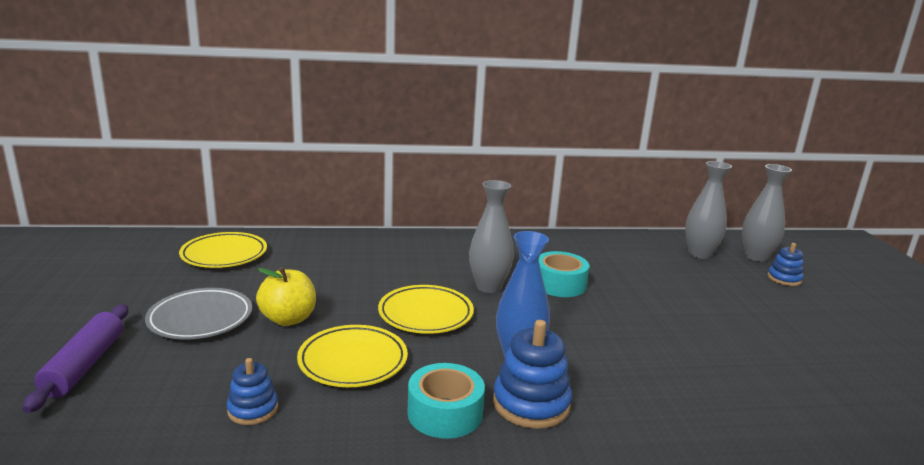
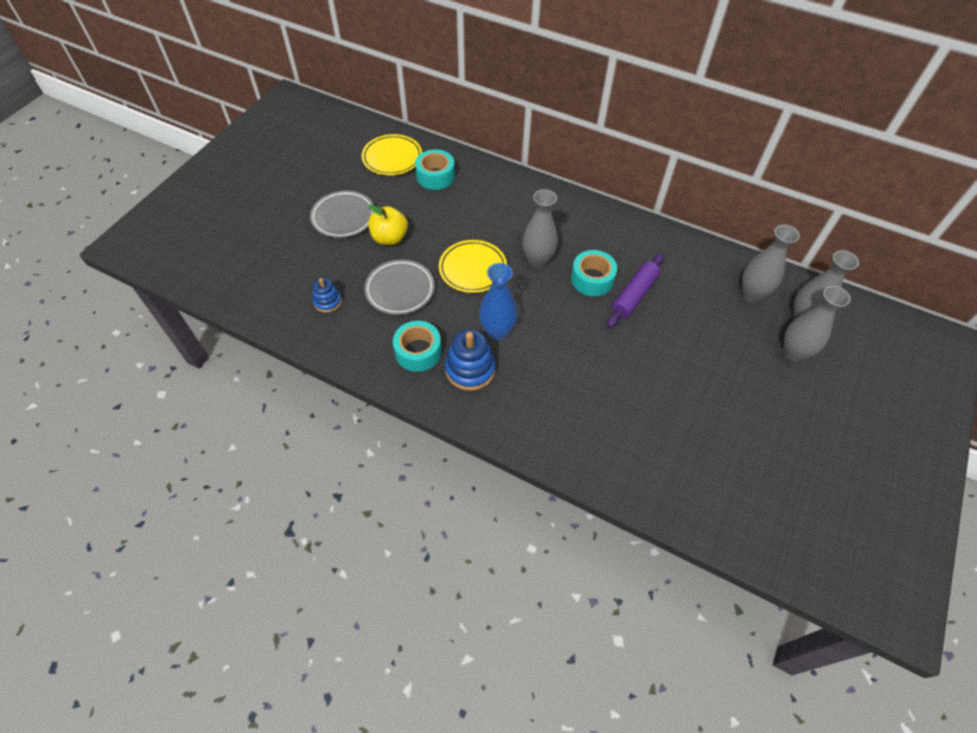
camera: 35 degrees right, 35 degrees up
(84, 365) = (270, 231): purple rolling pin -> purple rolling pin (634, 295)
(296, 256) = (435, 176): none -> turquoise tape
(353, 361) = (400, 290): yellow plate -> grey plate
(784, 279) = (793, 353): blue stacking toy -> grey vase

